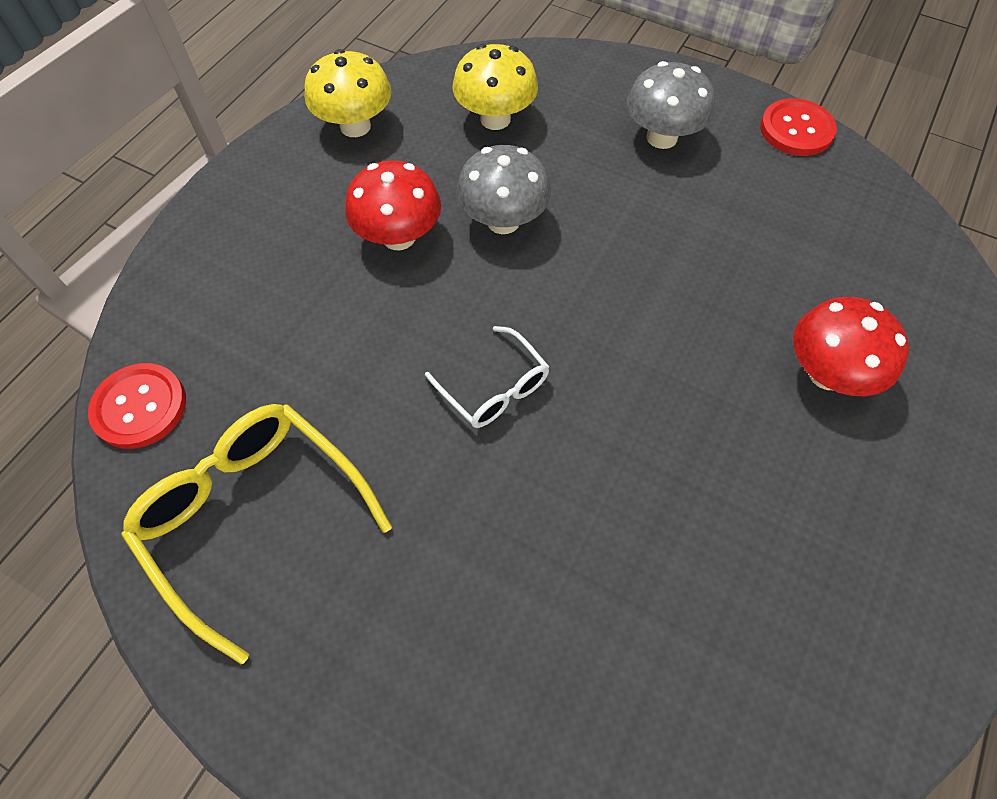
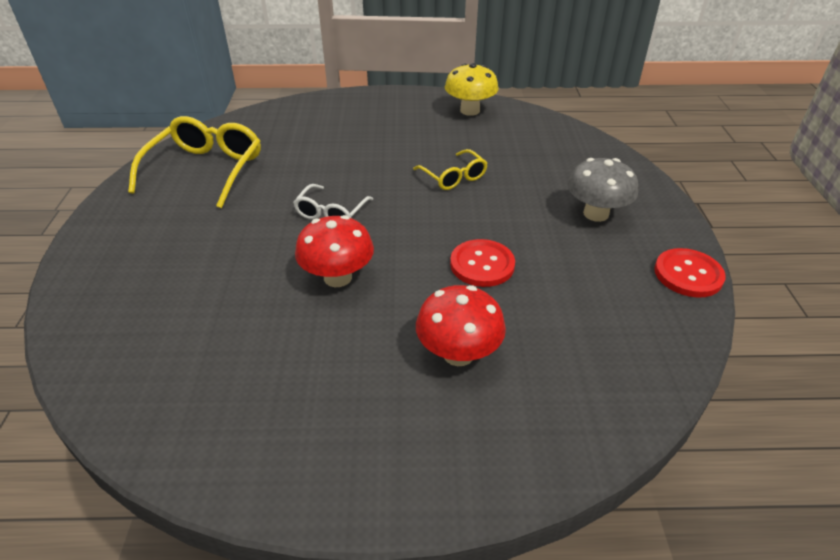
camera: 60 degrees right, 20 degrees down
(140, 407) = (246, 121): red button -> red button (482, 265)
(398, 237) = (407, 149): red mushroom -> red mushroom (338, 277)
(495, 119) = (530, 149): yellow mushroom -> none
(503, 221) = (453, 177): grey mushroom -> yellow glasses

